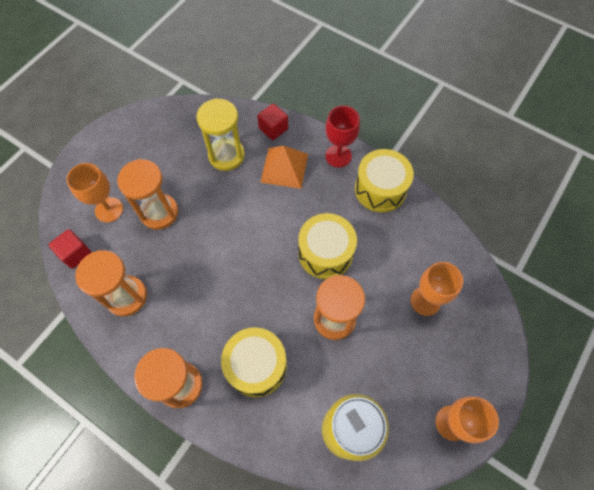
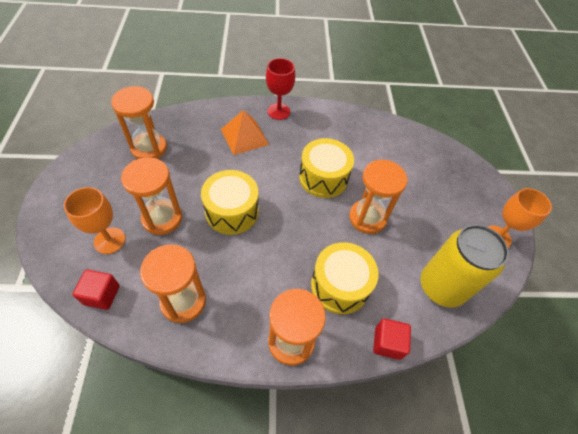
camera: 40 degrees left, 10 degrees down
(193, 136) = (149, 148): none -> orange hourglass
(226, 155) = (190, 149): yellow hourglass -> none
(273, 129) = (214, 115): red cube -> red cube (387, 343)
(380, 189) = (325, 119): yellow drum -> yellow drum (232, 211)
(425, 301) = (414, 172): orange goblet -> none

